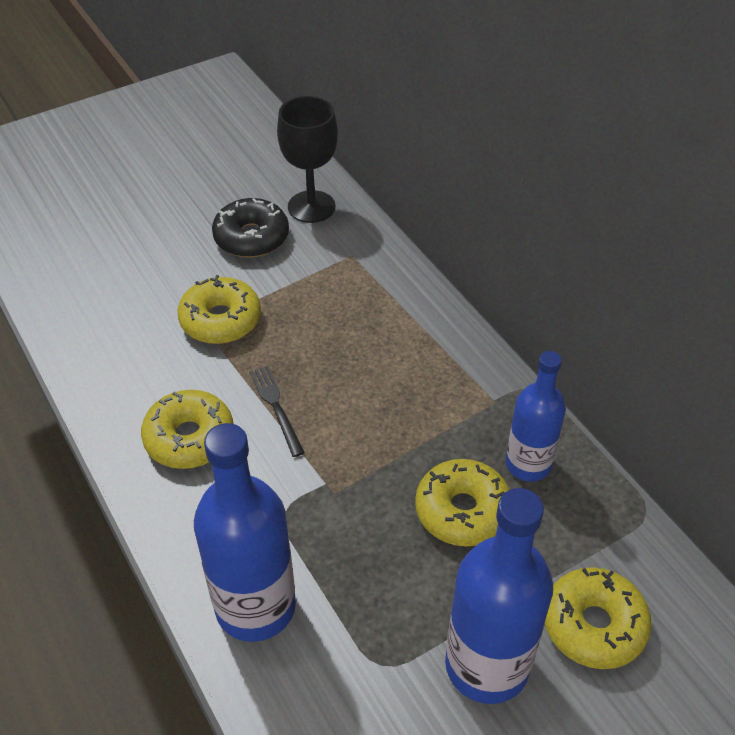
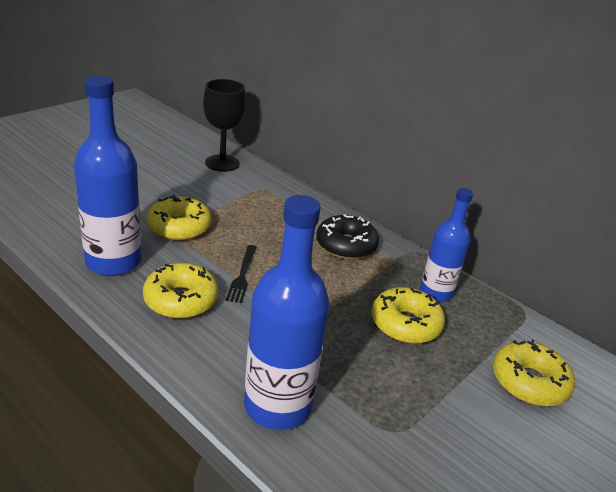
camera: 20 degrees left, 15 degrees down
(251, 237) = (185, 180): black donut -> black donut (346, 246)
(276, 407) = (242, 275): black fork -> black fork turned 135 degrees counterclockwise
(486, 665) = (470, 419): blue bottle -> blue bottle (113, 262)

